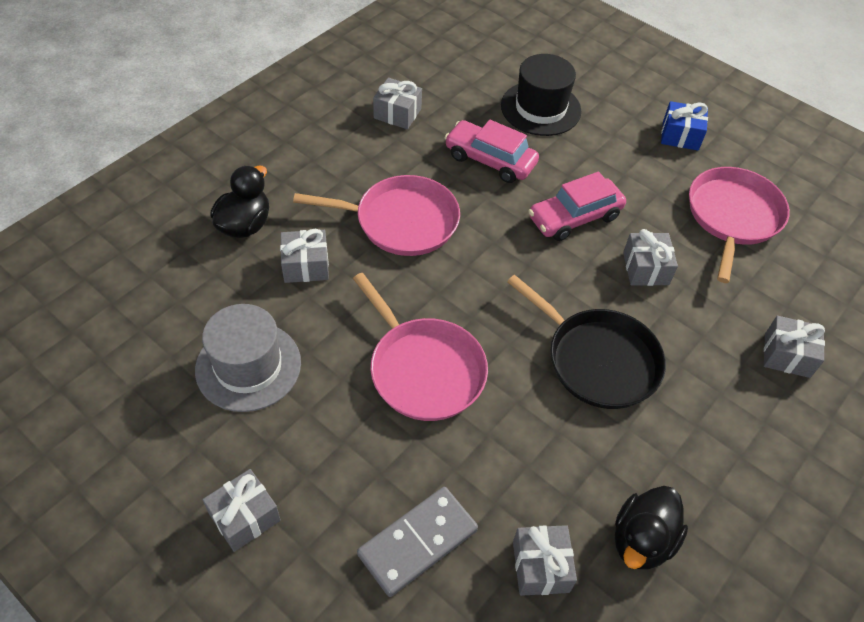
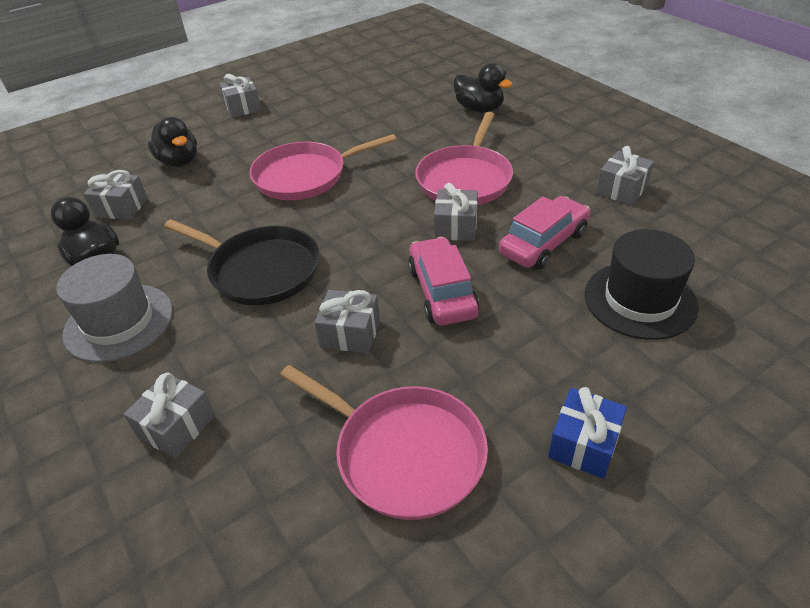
camera: 110 degrees right, 10 degrees down
(248, 366) = (347, 109): grey hat -> grey hat (119, 322)
(306, 265) = (428, 132): grey gift -> grey gift (456, 227)
(418, 542) = (179, 162): grey domino -> black duck
(597, 360) = (260, 270): black pan -> black pan turned 120 degrees counterclockwise

